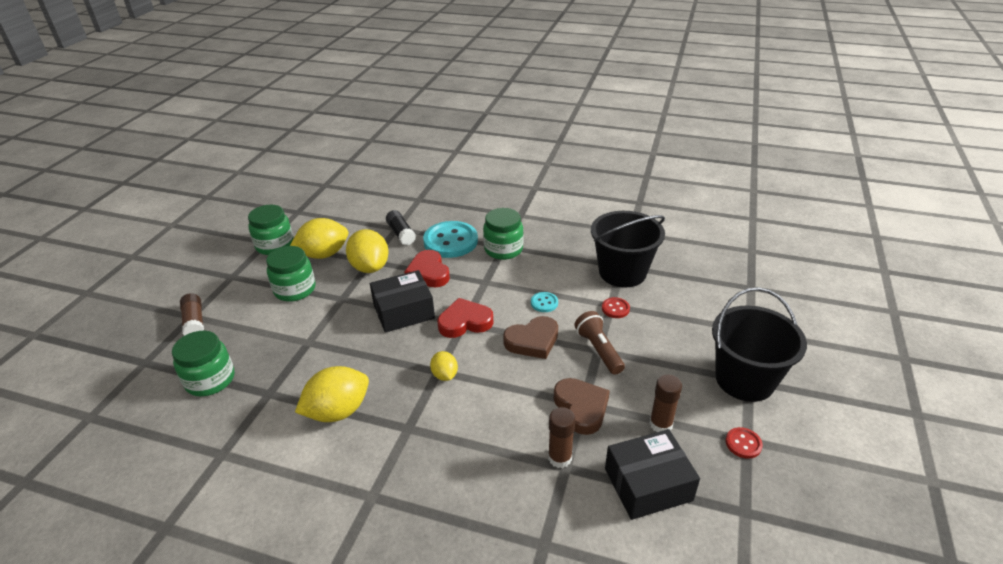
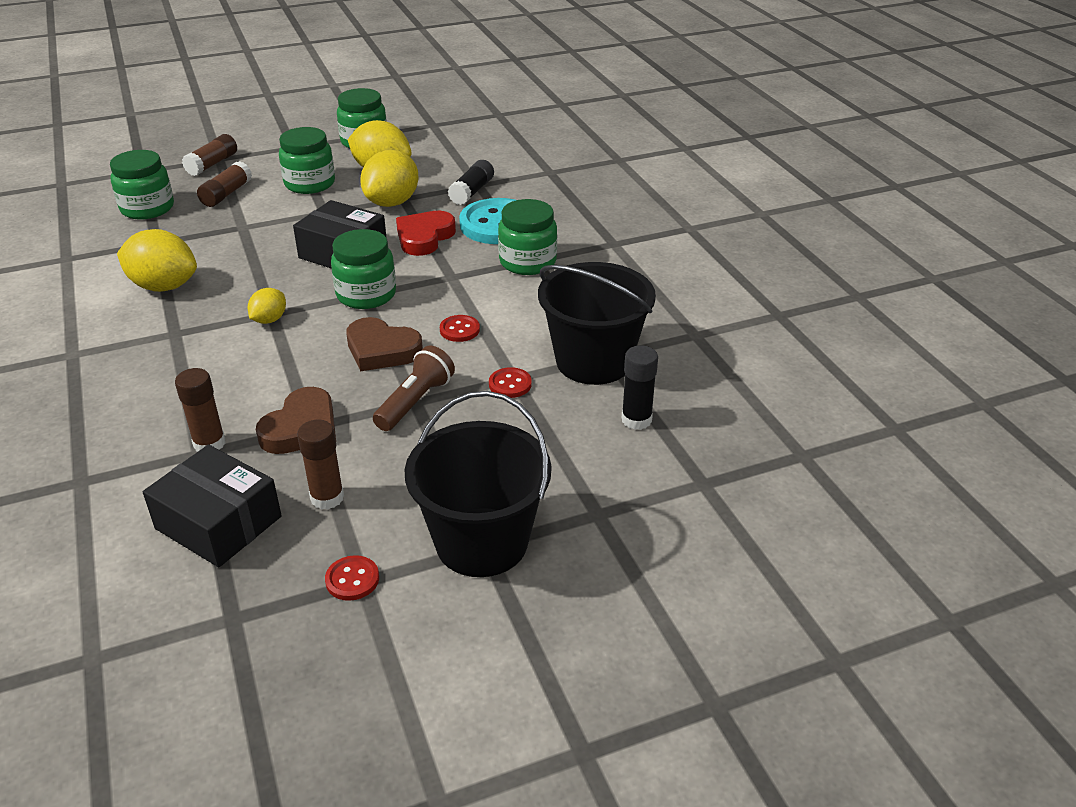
camera: 50 degrees right, 0 degrees up
(250, 332) = (226, 194): none -> brown glue stick
(465, 322) = (366, 295): red heart -> green jar
(544, 303) = (459, 330): turquoise button -> red button
(685, 283) = (636, 420): none -> black glue stick

